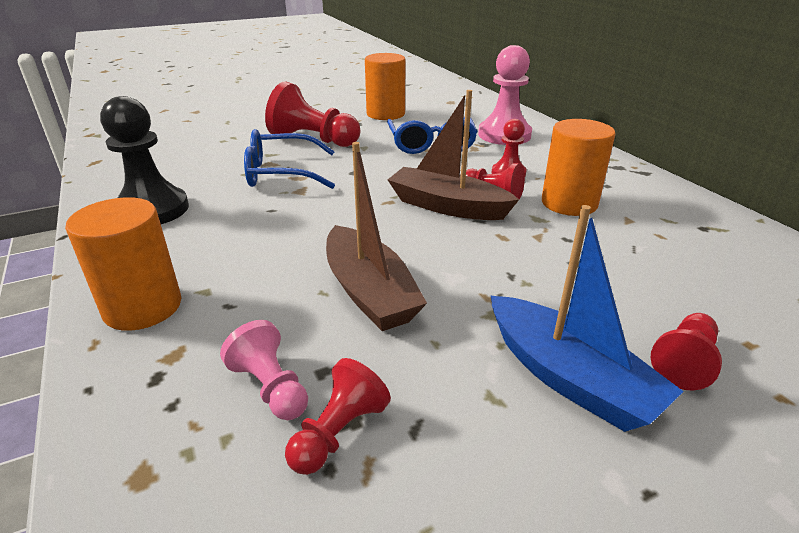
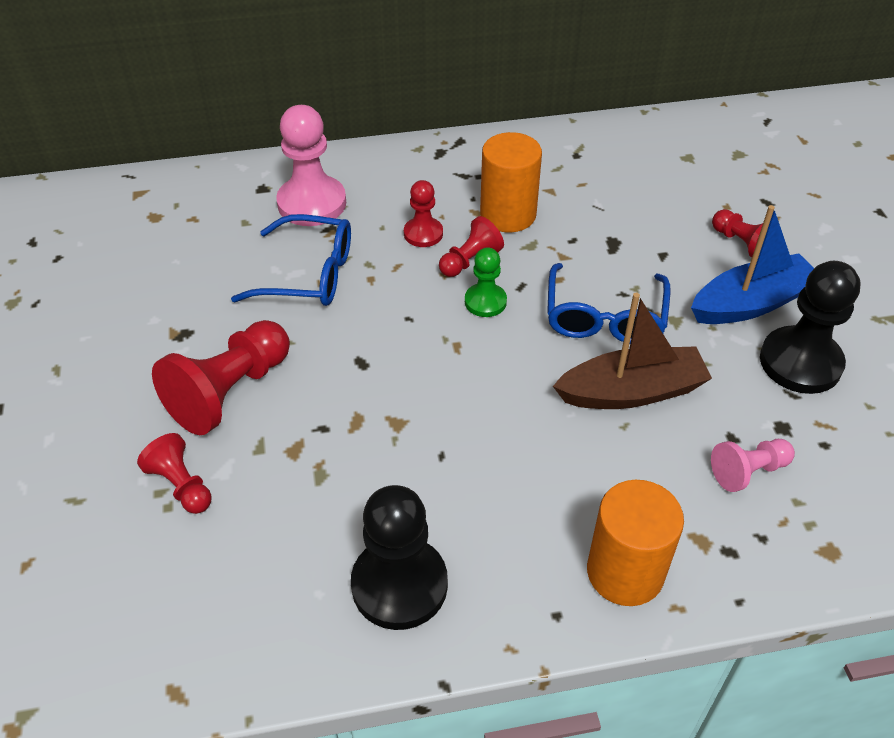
camera: 75 degrees left, 15 degrees up
(281, 173) = (335, 438): blue glasses -> blue glasses (604, 317)
(338, 433) = (795, 435): red pawn -> red pawn (181, 485)
(385, 114) = (165, 295): orange cylinder -> none
(447, 206) = (485, 302): brown boat -> green pawn
(481, 435) = (800, 362): none -> black pawn

